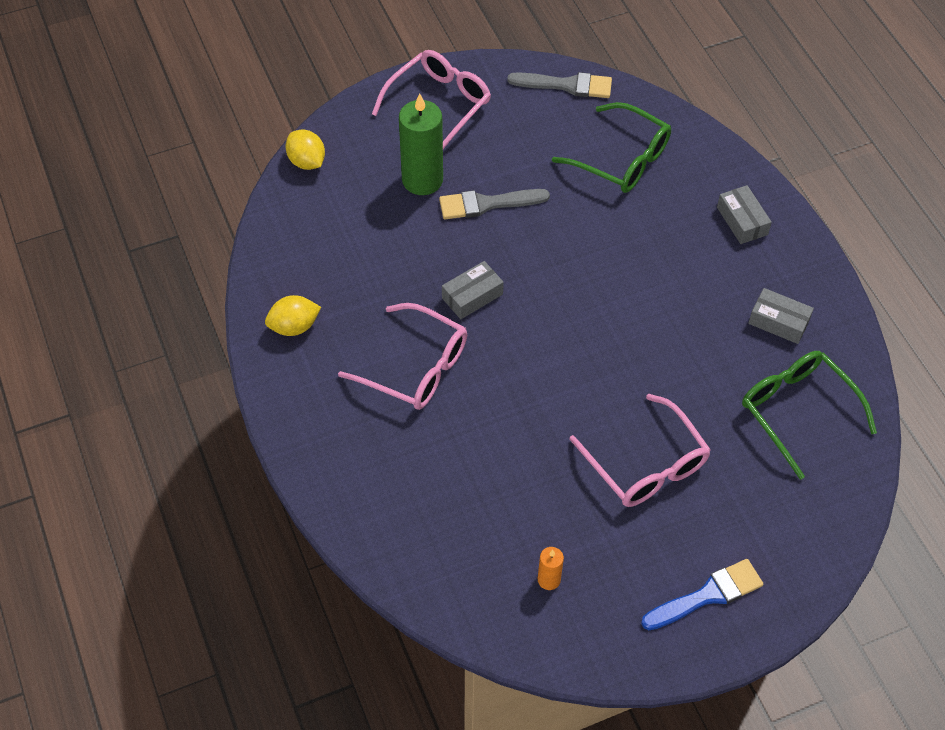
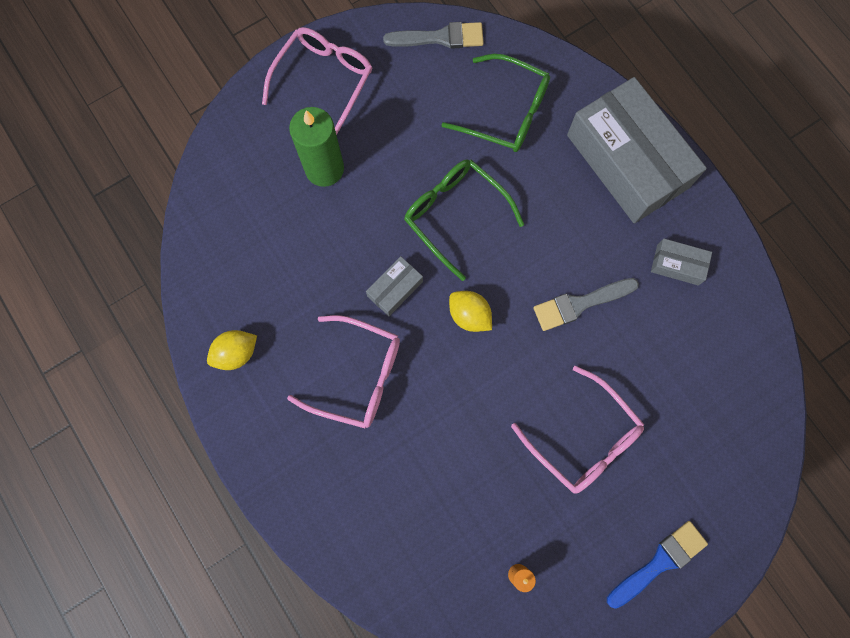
camera: 10 degrees left, 20 degrees up
(306, 162) = (211, 168): yellow lemon -> yellow lemon (469, 315)
(487, 204) = (390, 185): grey brush -> grey brush (580, 304)
(742, 221) = (627, 161): grey box -> grey box, size x2.39
(798, 412) = (709, 357): green glasses -> green glasses (456, 216)

